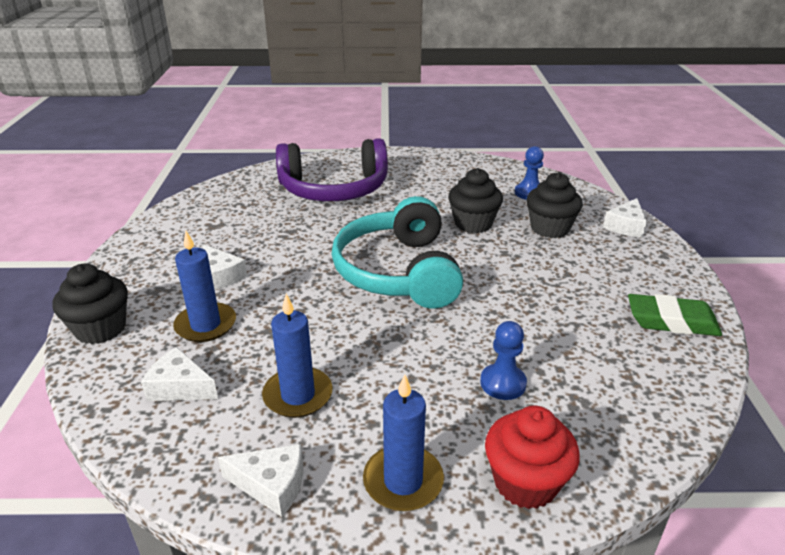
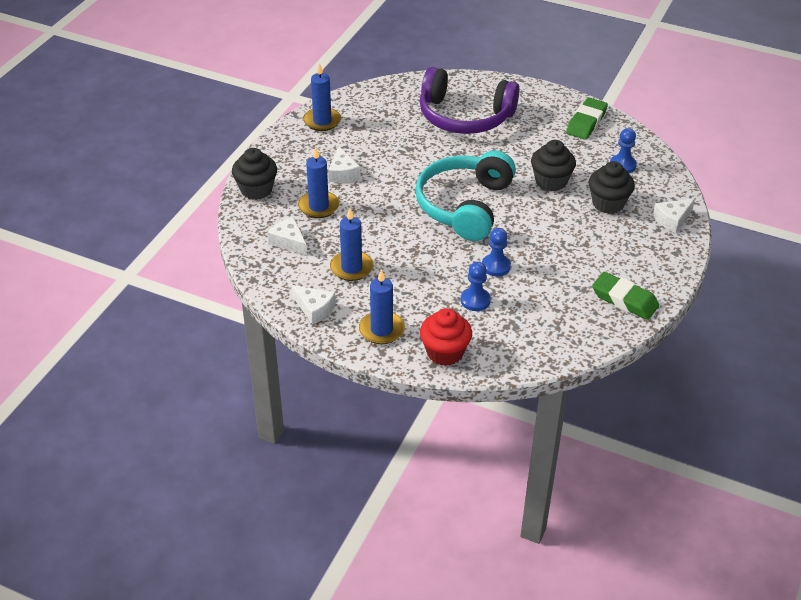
camera: 25 degrees right, 10 degrees up
(166, 229) = (322, 121): none -> blue candle
(461, 168) = (586, 122): none -> green eraser
(491, 329) = (496, 266): none -> blue pawn

